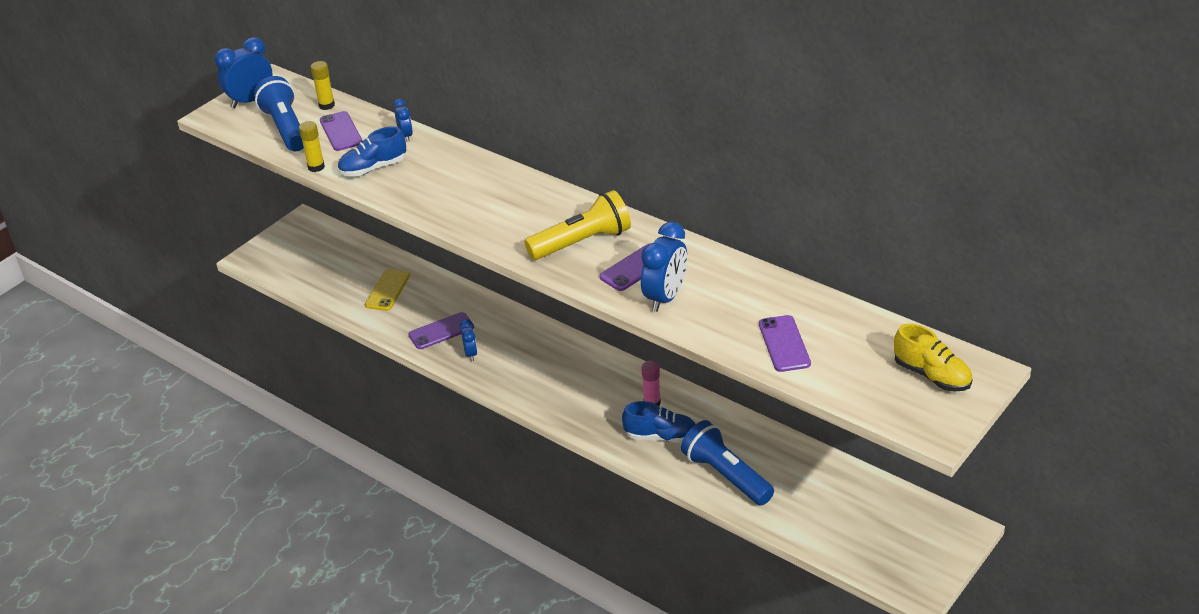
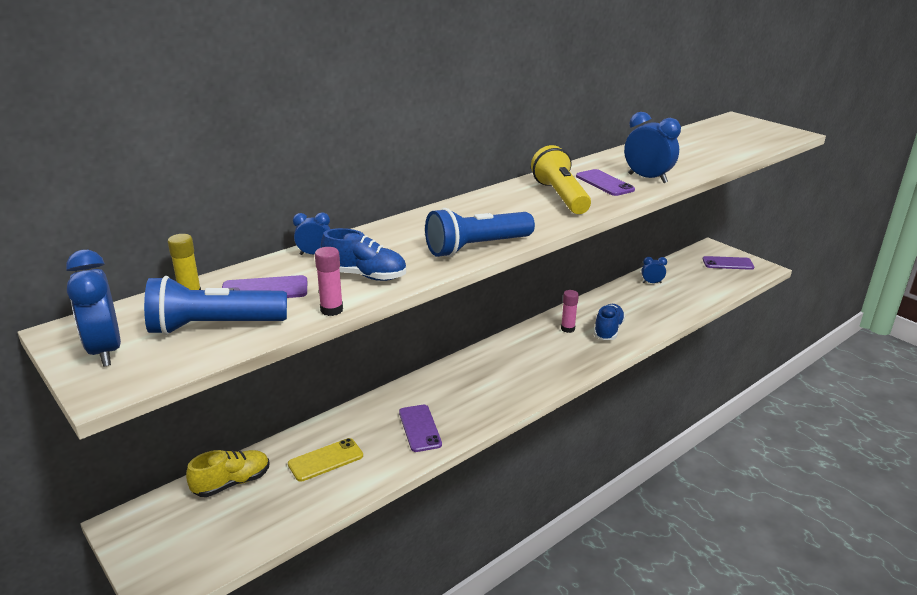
camera: 80 degrees left, 10 degrees down
(316, 167) = (331, 310): yellow glue stick -> pink glue stick
(373, 168) = (365, 276): blue shoe -> blue shoe turned 60 degrees counterclockwise
(387, 290) = (326, 460): yellow phone -> yellow phone turned 60 degrees counterclockwise
(470, 354) = (465, 413): blue clock -> blue clock (652, 283)
(726, 476) = (656, 311): blue flashlight -> blue flashlight (477, 247)
(784, 344) = (708, 154): purple phone -> purple phone (728, 263)
(932, 375) = (741, 128): yellow shoe -> yellow shoe (232, 483)

